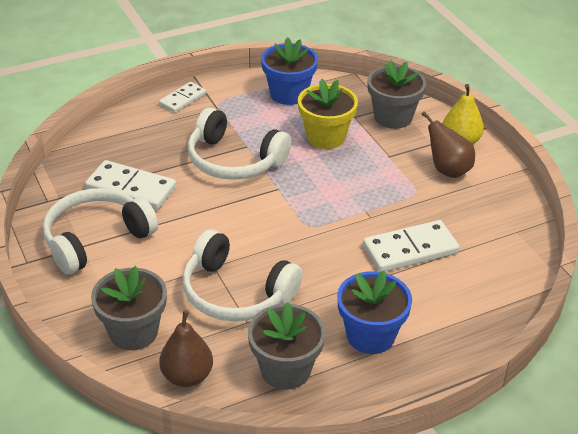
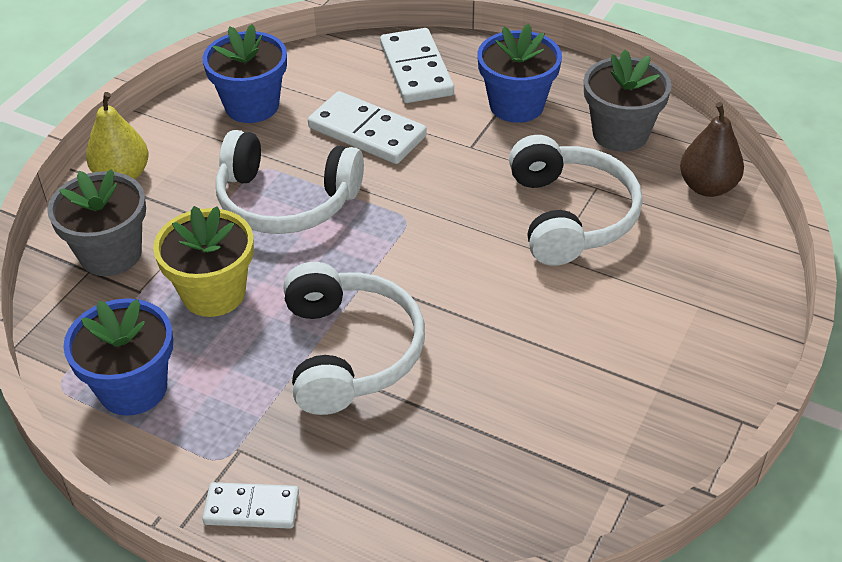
camera: 125 degrees left, 5 degrees up
(96, 239) = (633, 383): white headphones -> white headphones (286, 201)
(131, 188) = (512, 418): white domino -> white domino (416, 70)
(133, 332) = (710, 255): grey flower pot -> none
(447, 170) = (194, 162): brown pear -> none
(487, 214) = (252, 106): none -> blue flower pot

